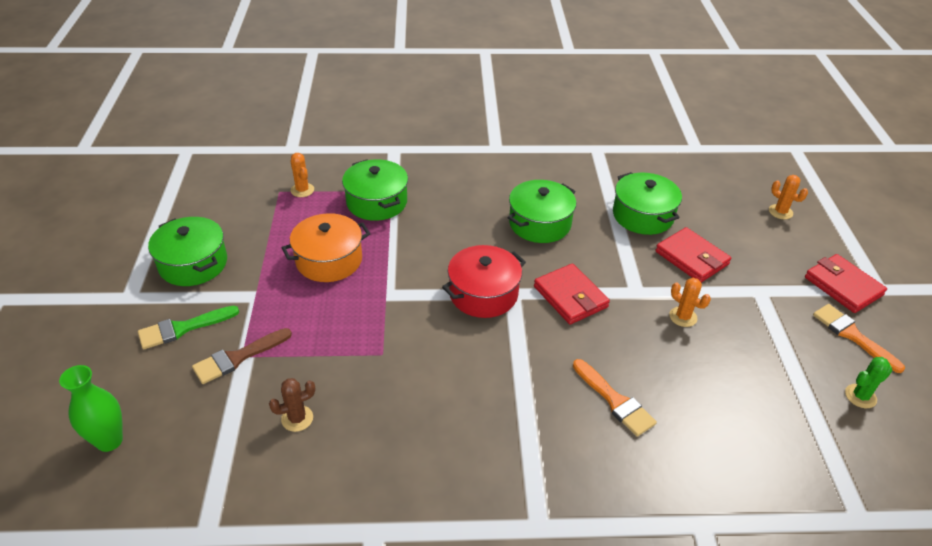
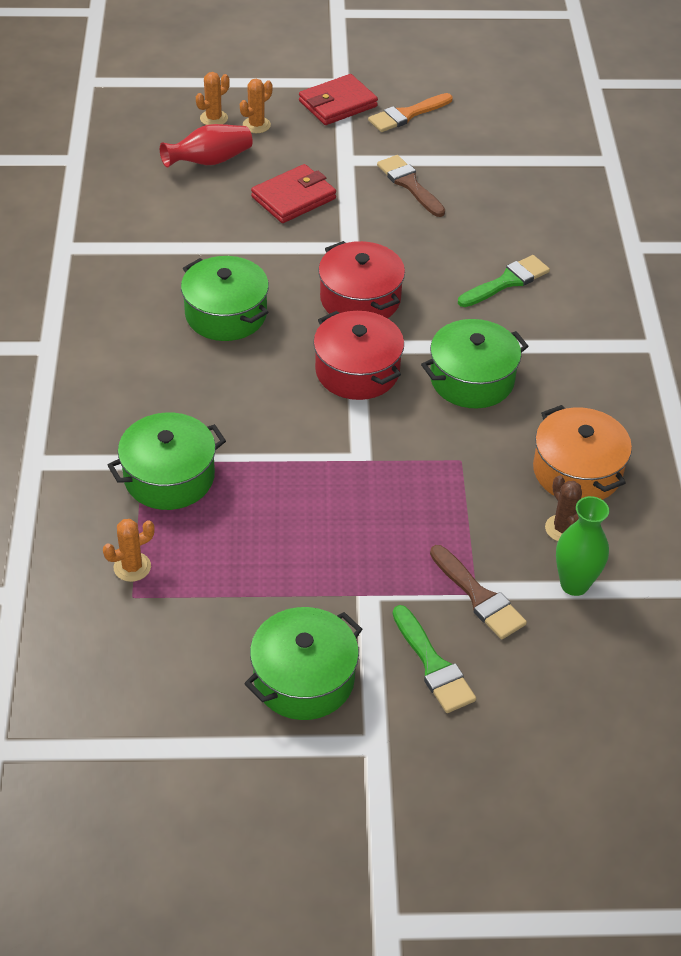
camera: 90 degrees left, 5 degrees up
(109, 441) = (619, 702): green vase -> green vase (574, 584)
(329, 260) = (296, 521): orange pot -> orange pot (577, 471)
(570, 297) = (360, 299): red wallet -> red pot
(615, 401) = (507, 281): orange brush -> green brush
(643, 215) = (214, 224): green pot -> green pot (472, 379)
(683, 317) = (387, 219): orange cactus -> orange cactus (256, 125)
(722, 211) = (210, 161): none -> red vase
(740, 333) = (409, 184): none -> brown brush
(860, 396) = (482, 128): green cactus -> none

